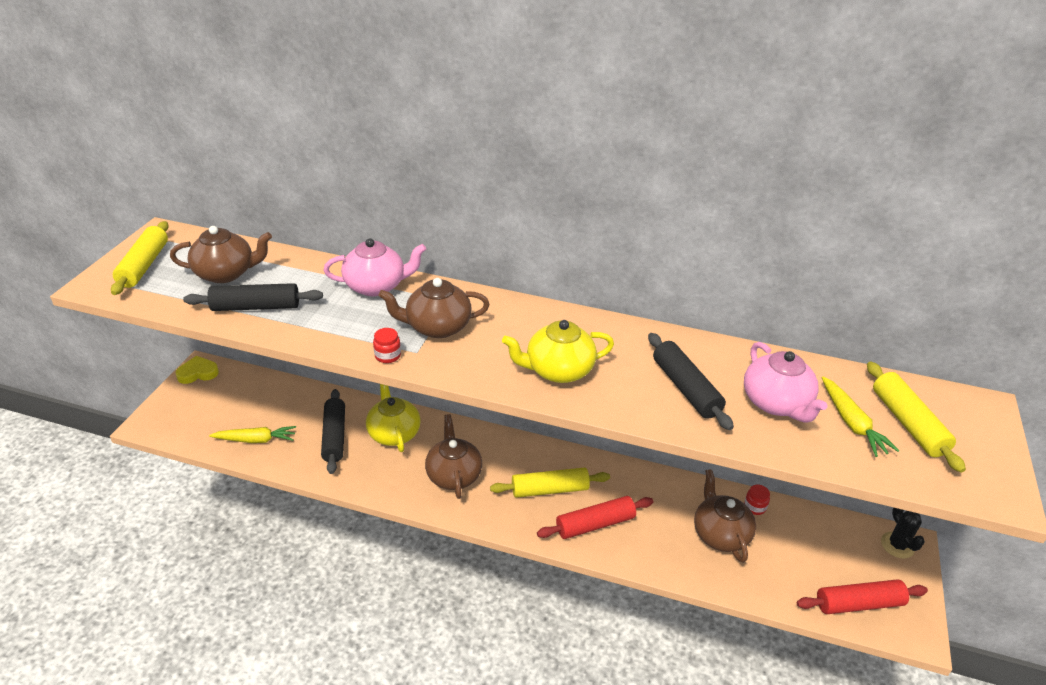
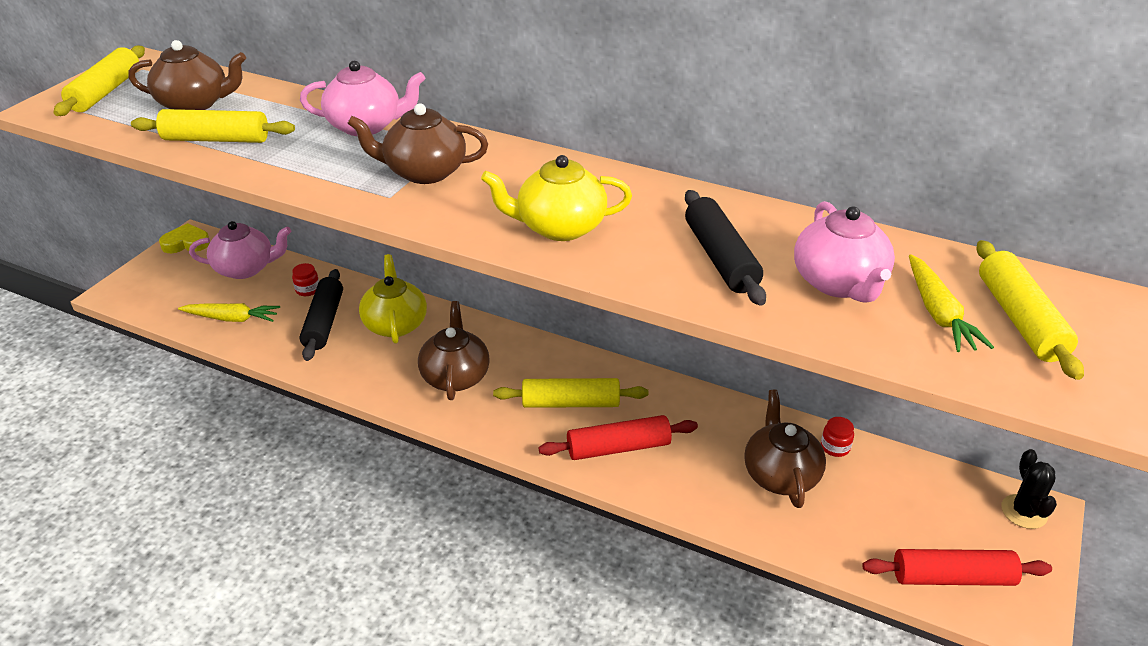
camera: 10 degrees right, 0 degrees up
(256, 307) = (216, 139): black rolling pin -> yellow rolling pin
(256, 393) = (246, 268): none -> pink teapot
(388, 356) = (353, 198): red jar -> red jar (307, 290)

